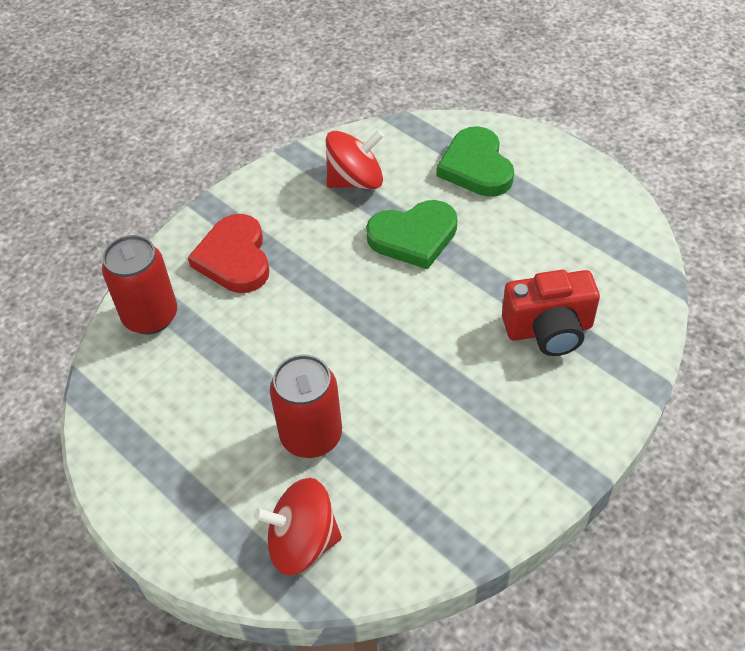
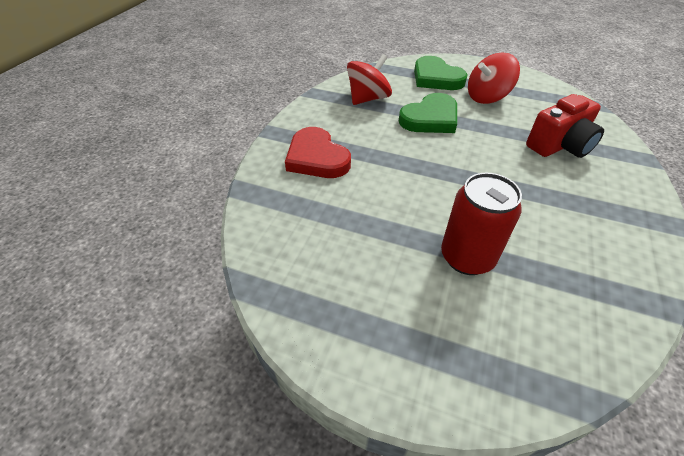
camera: 25 degrees left, 5 degrees down
(150, 316) = (275, 211): red can -> none
(302, 542) = (531, 345): red spinning top -> red spinning top (487, 97)

